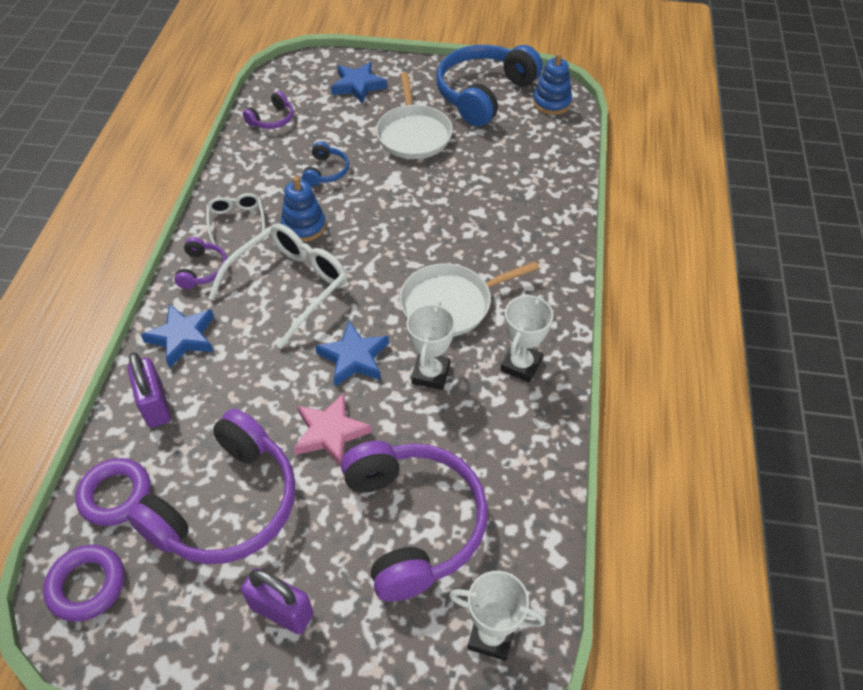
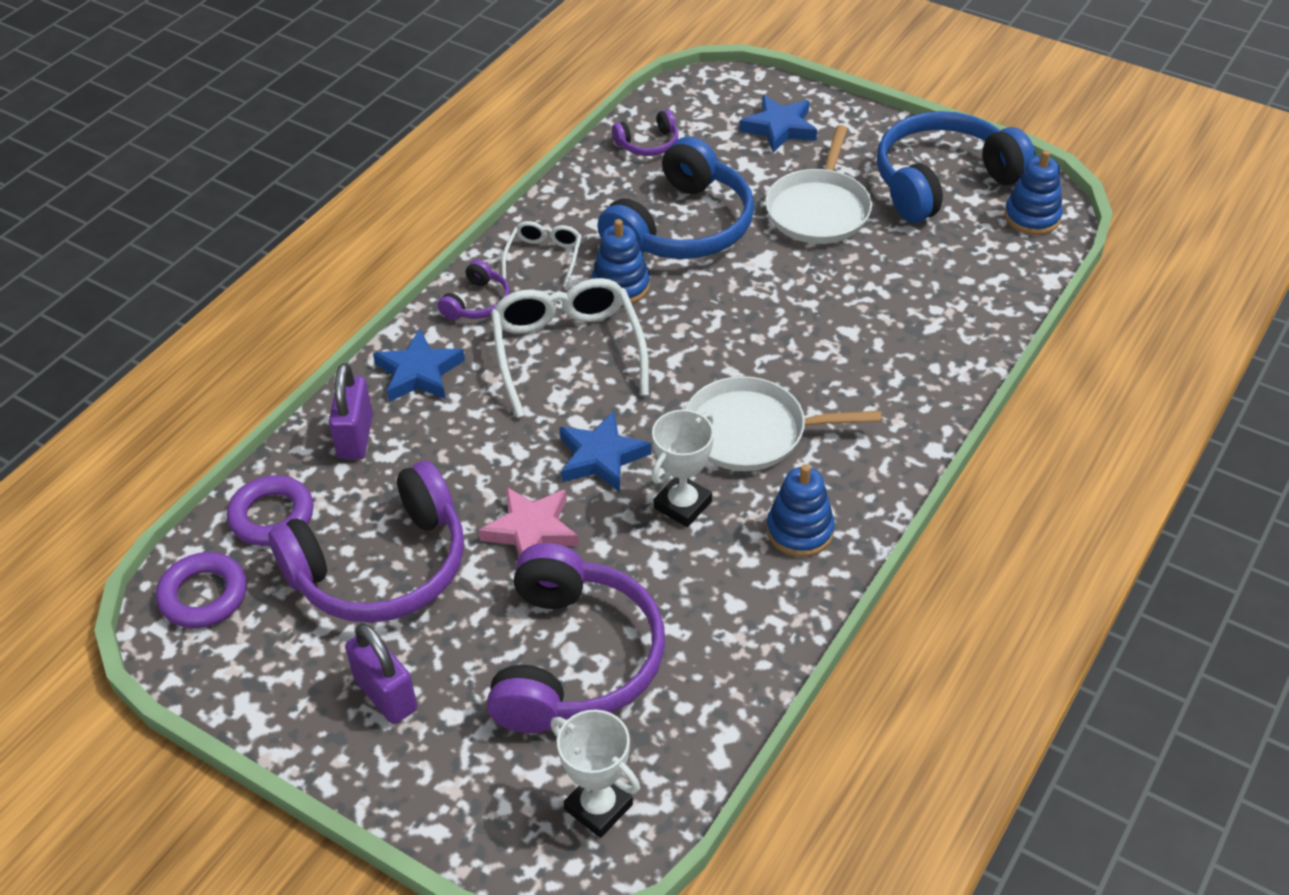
camera: 25 degrees right, 5 degrees down
(289, 286) = (568, 352): white glasses -> white glasses turned 75 degrees counterclockwise
(326, 171) = (682, 227): blue headphones -> blue headphones, size x2.23
(521, 365) = (799, 531): white trophy -> blue stacking toy

